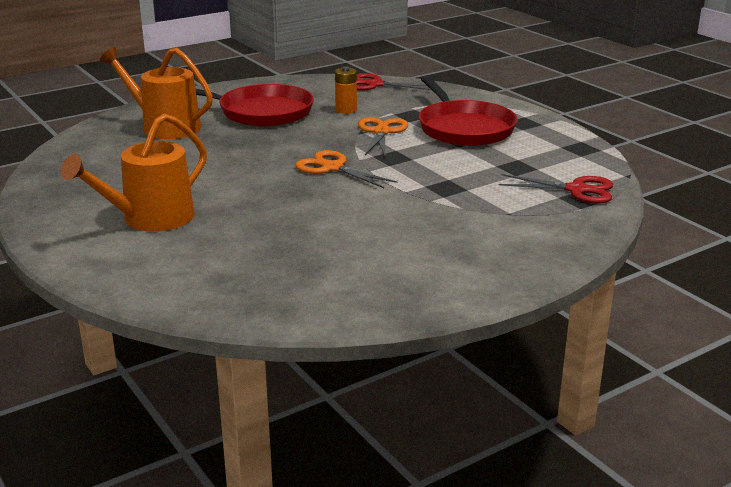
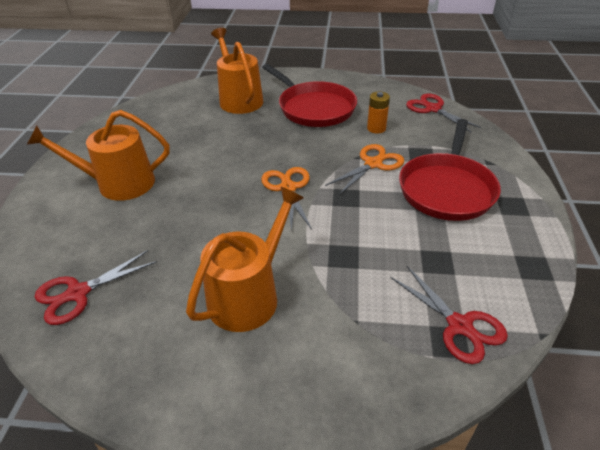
camera: 40 degrees right, 15 degrees up
(257, 287) = (78, 293): none -> red scissors
(410, 232) = (249, 295): none -> orange watering can

